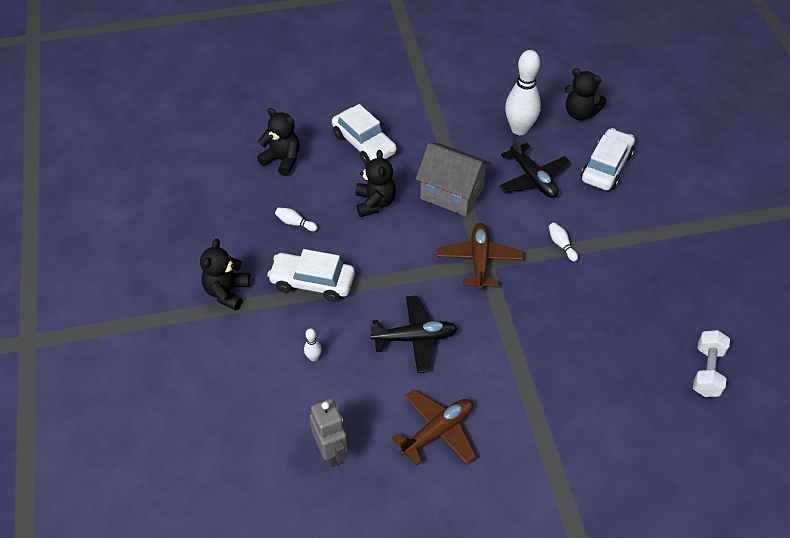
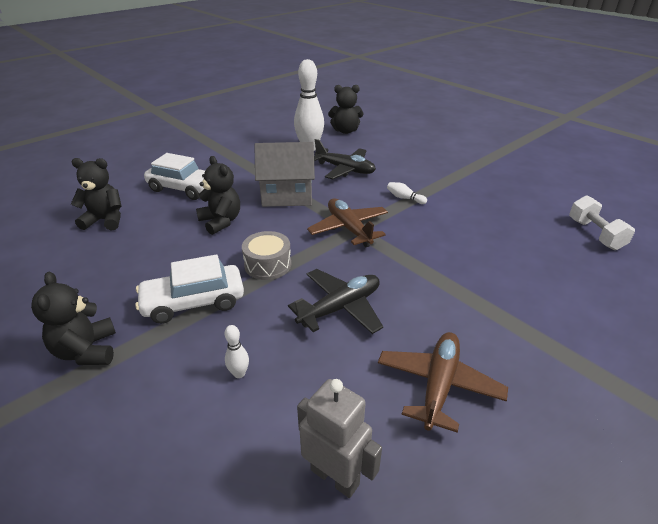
camera: 30 degrees left, 15 degrees down
(295, 223) = (145, 261): white bowling pin -> none
(386, 270) = (268, 264): none -> grey drum
(606, 167) = (391, 150): white car -> none

